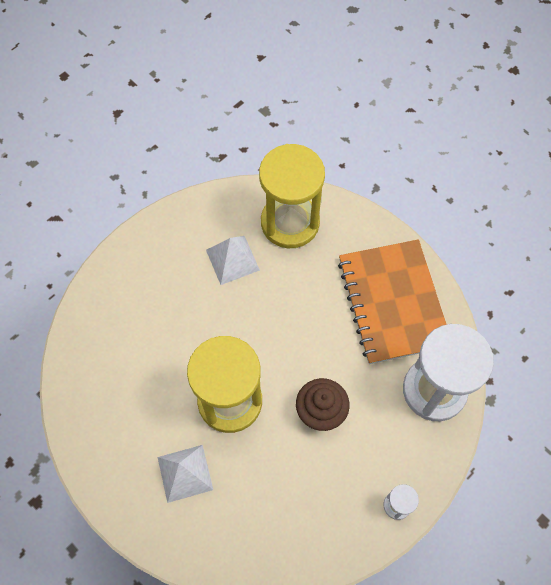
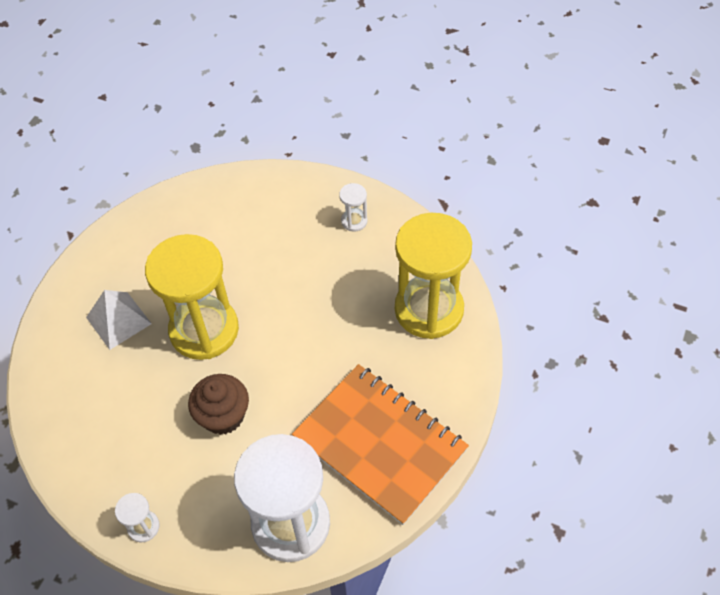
camera: 70 degrees right, 10 degrees down
(176, 243) = (354, 221): none -> white hourglass
(232, 260) = (359, 274): white pyramid -> none
(392, 302) = (380, 444): orange notebook -> orange notebook turned 75 degrees clockwise

